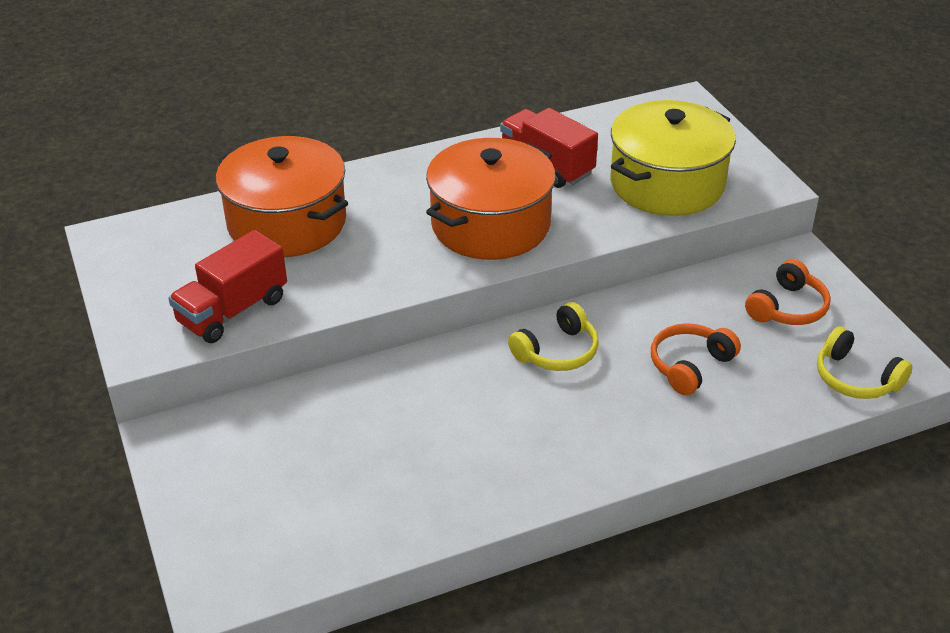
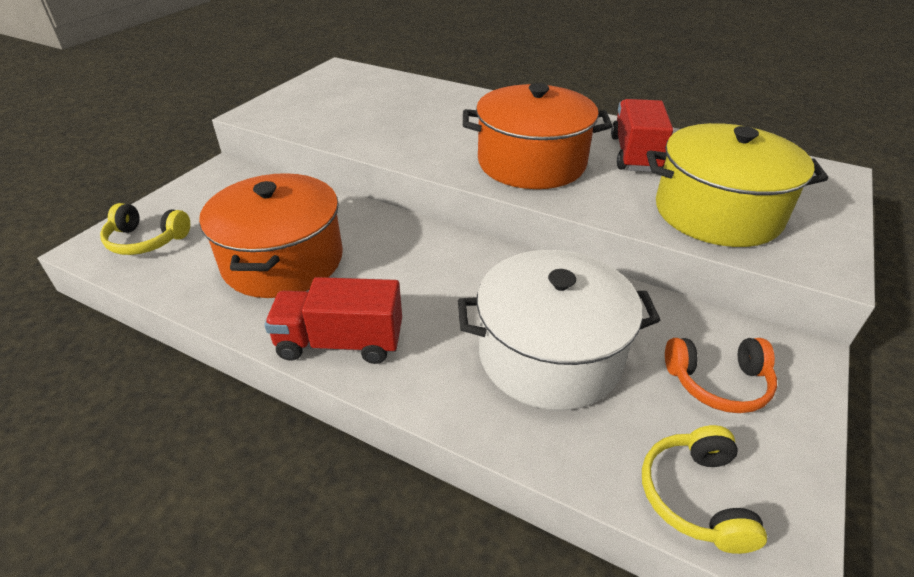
camera: 50 degrees right, 0 degrees up
(233, 311) = (319, 122): red truck -> red truck (340, 342)
(287, 223) = (423, 102): orange pot -> orange pot (283, 260)
(557, 351) = (472, 273): yellow headphones -> yellow headphones (146, 240)
(690, 365) = (550, 355): orange headphones -> white pot

